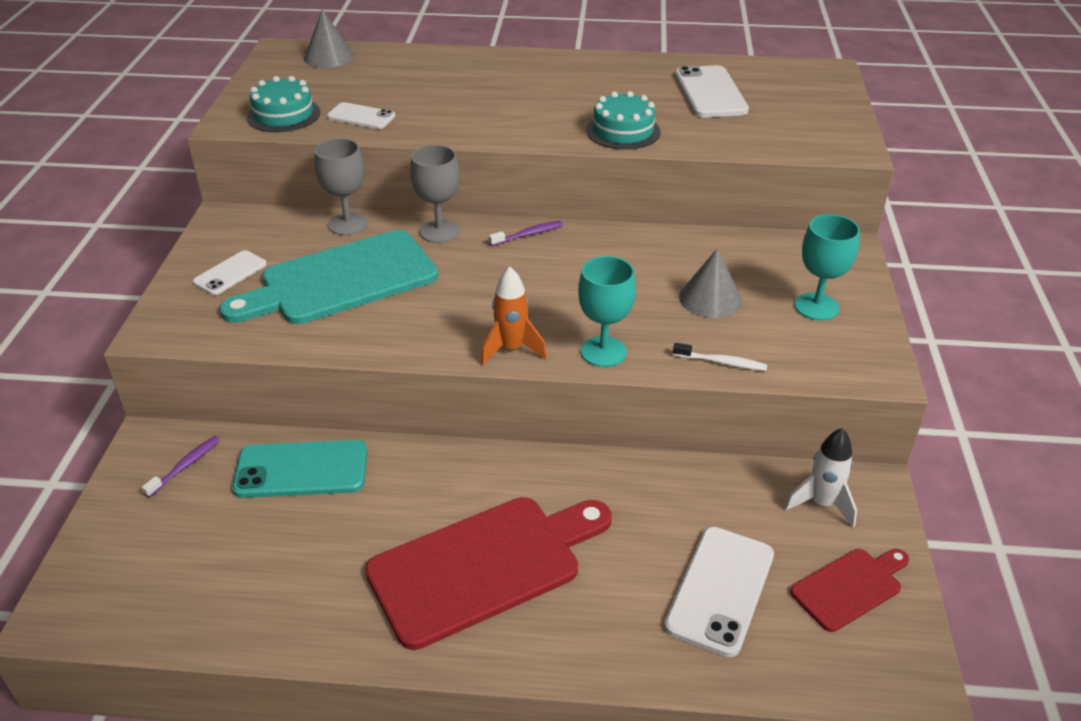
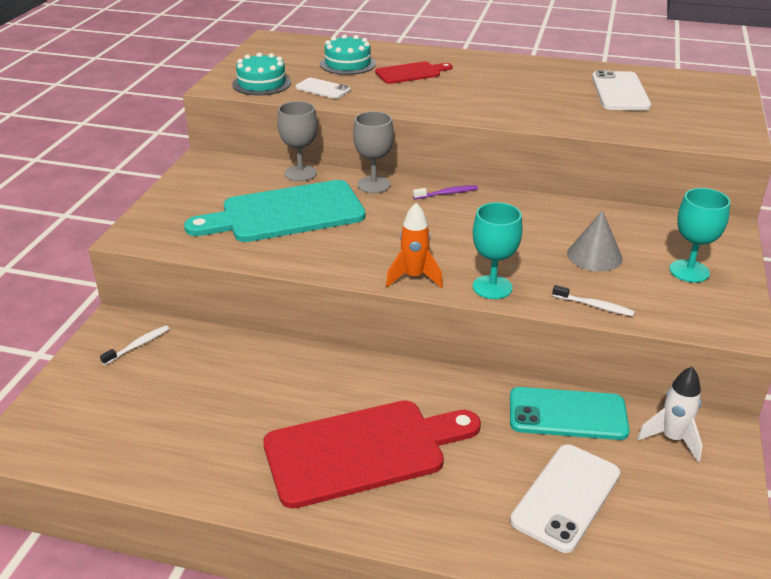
camera: 10 degrees right, 5 degrees down
(185, 466) = (138, 345): purple toothbrush -> white toothbrush
(230, 273) = (199, 200): white phone -> none
(301, 470) = (229, 359): turquoise phone -> turquoise phone (567, 414)
(329, 57) = (307, 46): grey cone -> none
(623, 131) = (537, 115): turquoise cake -> turquoise cake (348, 64)
(850, 587) = (686, 511): red cutting board -> red cutting board (411, 73)

